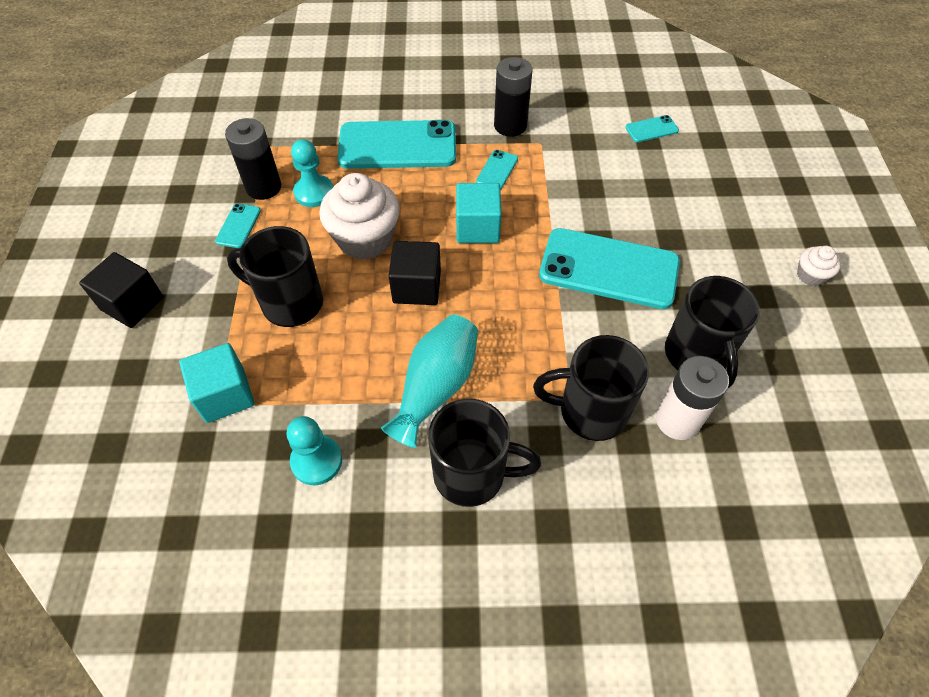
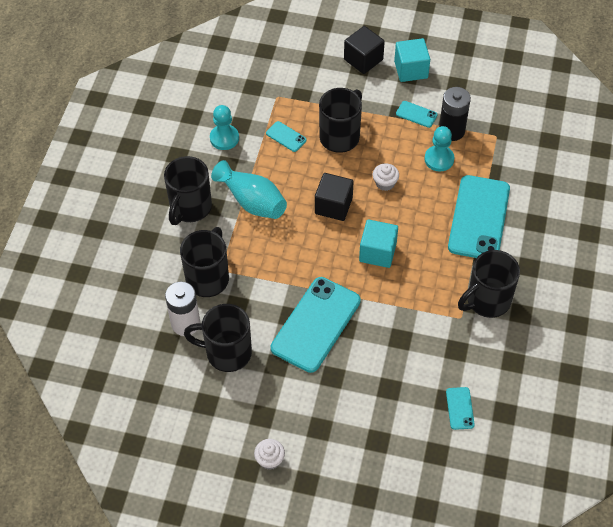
camera: 105 degrees right, 0 degrees up
(225, 395) = (281, 101): turquoise cube -> turquoise cube (411, 70)
(365, 239) = (385, 183): white cupcake -> white cupcake, size x0.48
(497, 170) = (435, 279): turquoise phone -> turquoise phone (286, 136)
(510, 125) = (487, 301): black battery -> black mug

